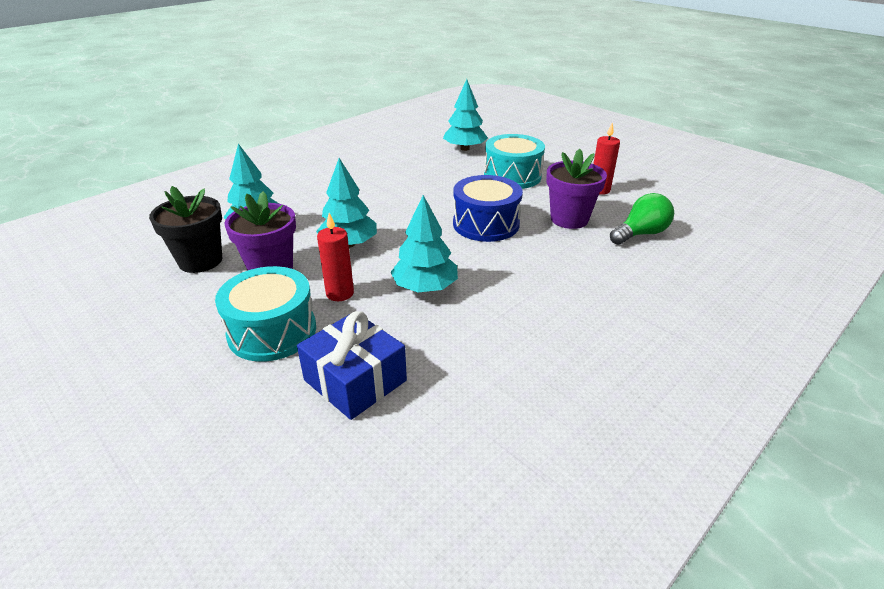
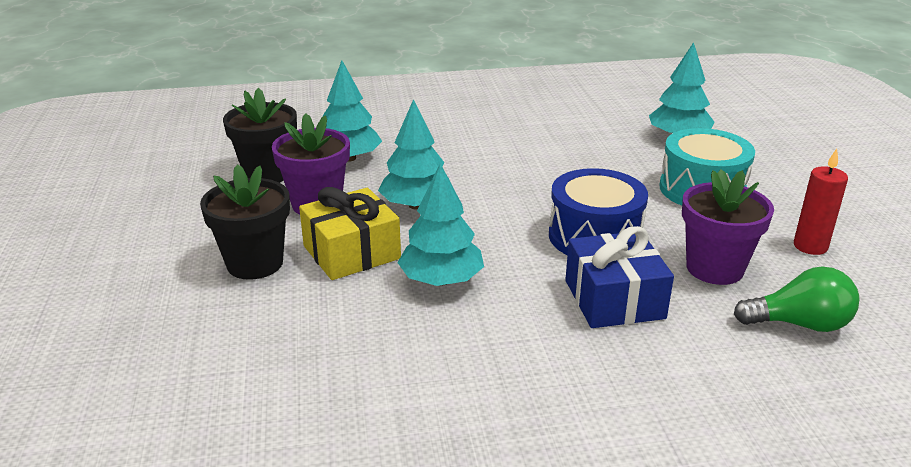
camera: 35 degrees right, 5 degrees down
(272, 331) = (255, 263): turquoise drum -> black flower pot
(340, 293) = (351, 252): red candle -> yellow gift
(355, 380) = (272, 341): blue gift -> blue gift (614, 299)

